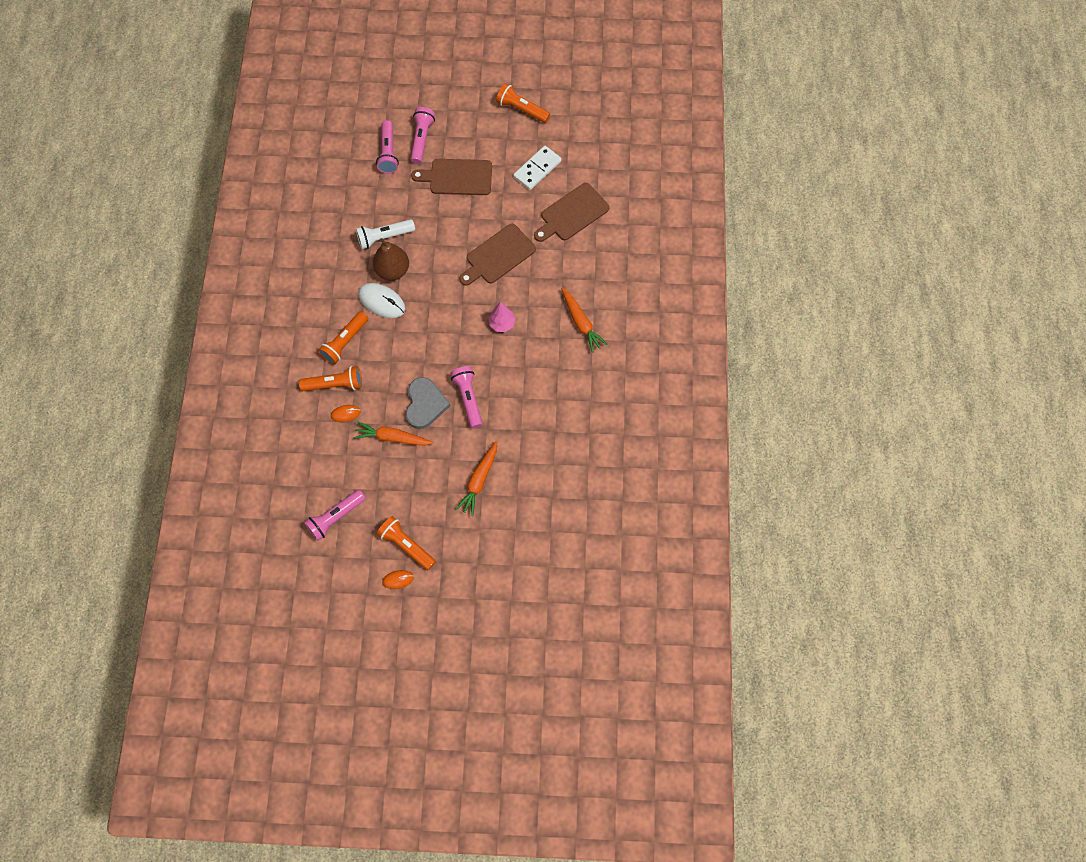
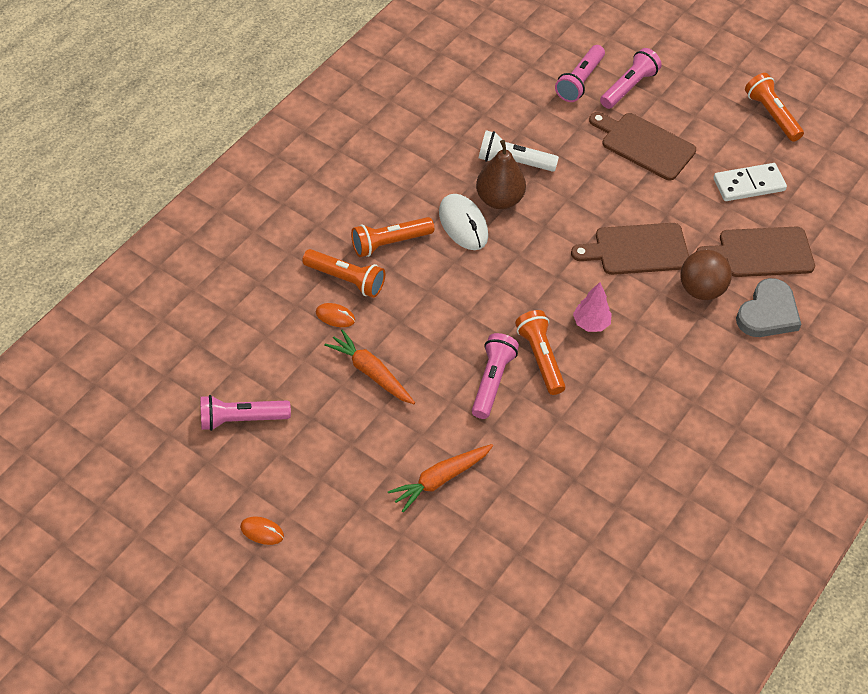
camera: 30 degrees right, 15 degrees down
(406, 545) = (300, 499): orange flashlight -> orange flashlight (540, 358)
(425, 404) = (435, 359): grey heart -> grey heart (768, 313)
(552, 261) = (701, 290): none -> brown ball
(581, 323) = (692, 376): orange carrot -> none

